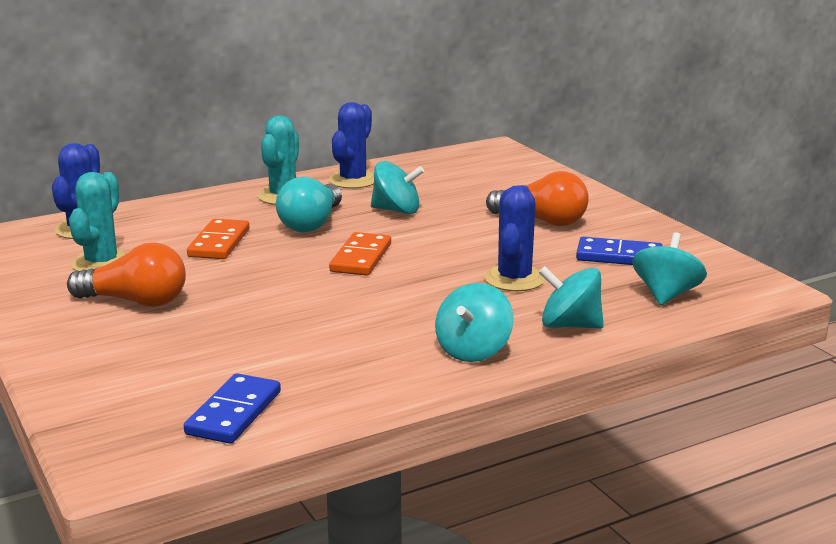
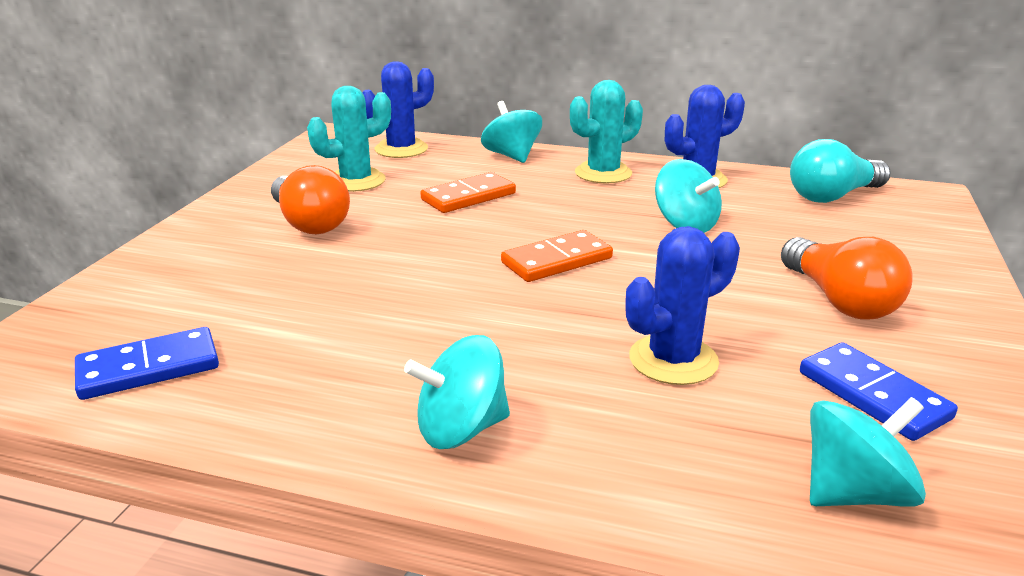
camera: 45 degrees right, 5 degrees up
(312, 223) = (578, 208): turquoise light bulb -> turquoise light bulb (832, 196)
(569, 325) = (631, 461): turquoise spinning top -> turquoise spinning top (511, 156)

